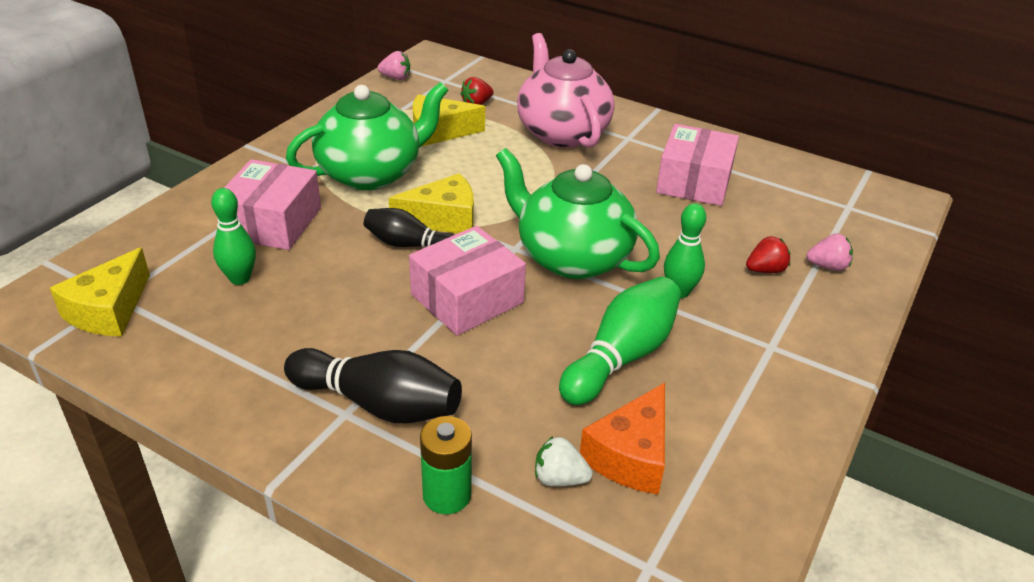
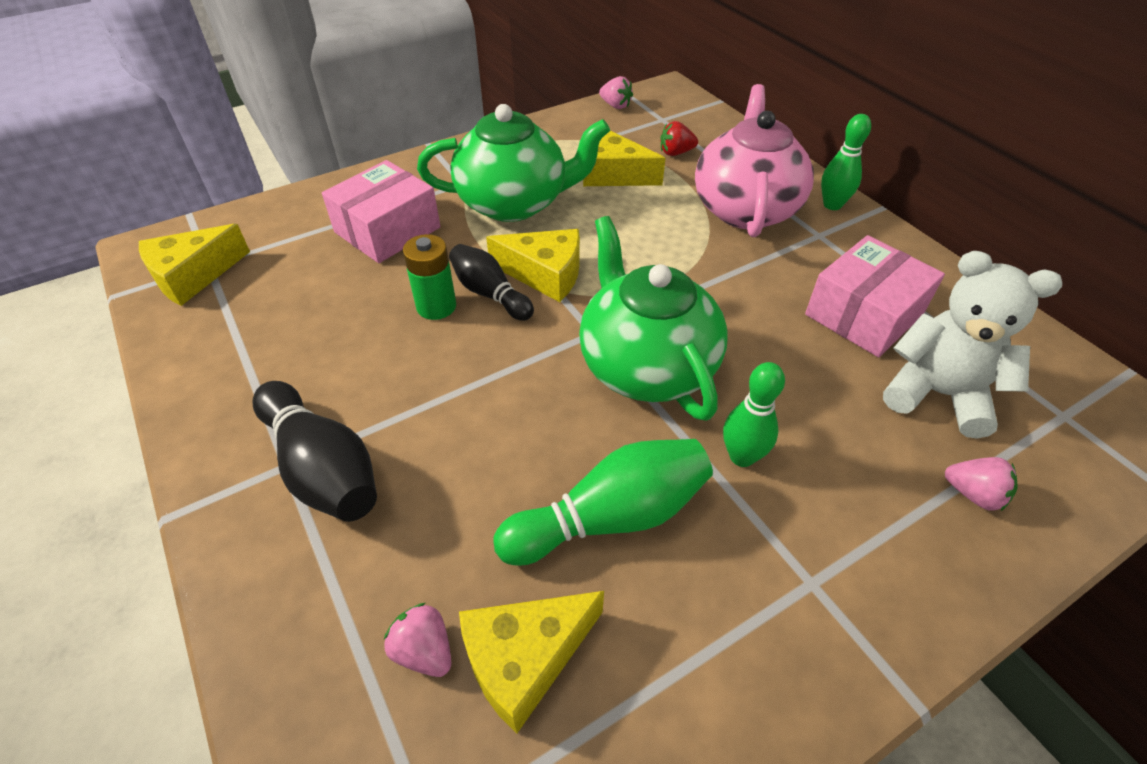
camera: 30 degrees right, 10 degrees up
(240, 278) = (315, 280): green bowling pin -> green bowling pin (832, 205)
(447, 495) = (299, 611): green battery -> green battery (436, 306)
(467, 298) = (499, 376): pink box -> none
(559, 478) = (424, 650): white strawberry -> pink strawberry
(630, 455) = (524, 659): orange cheese -> yellow cheese
(765, 270) = (878, 467): red strawberry -> none
(771, 217) = (937, 394): none -> white teddy bear

